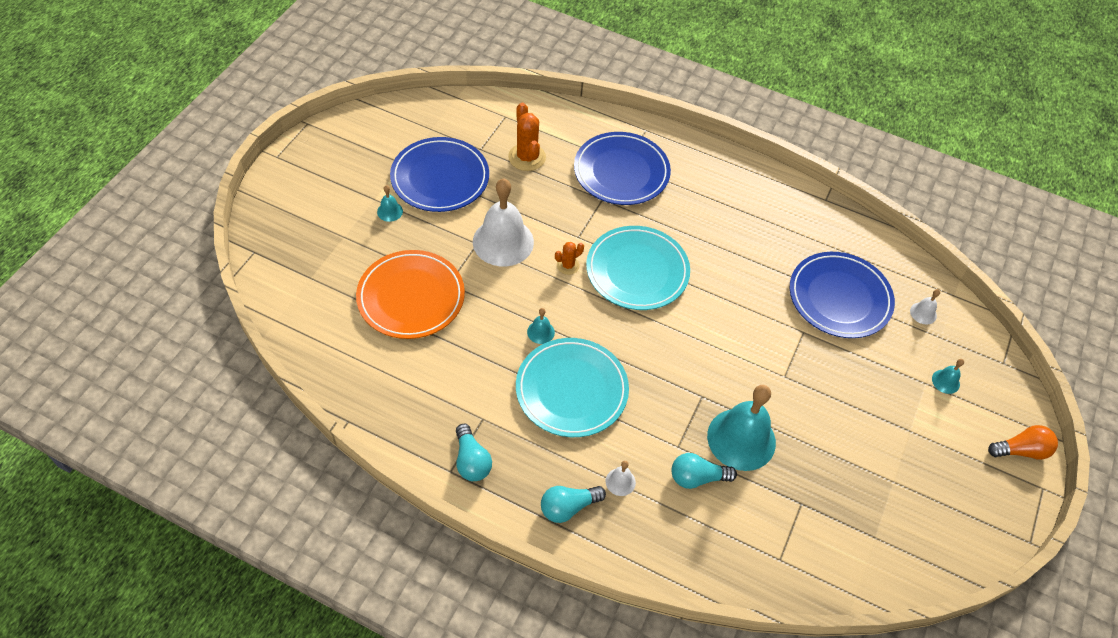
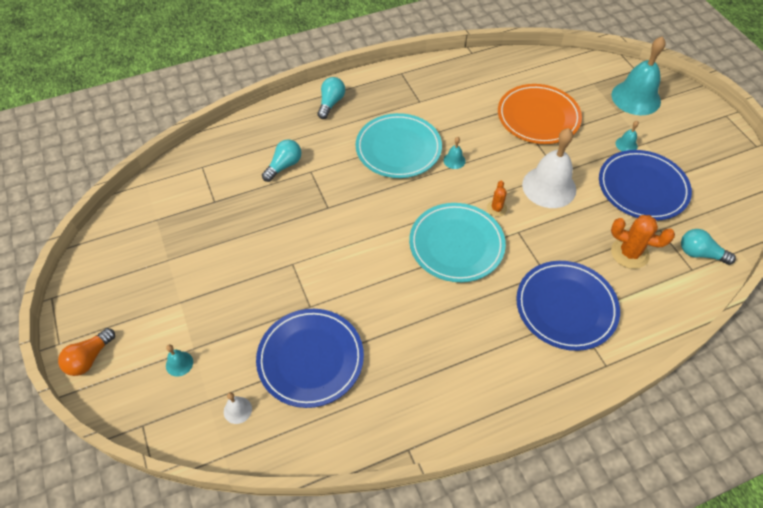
camera: 135 degrees right, 0 degrees up
(471, 461) = (398, 83): turquoise light bulb -> turquoise light bulb (700, 254)
(620, 482) = (320, 132): white bell -> none
(741, 439) = (281, 204): turquoise bell -> turquoise bell (636, 98)

